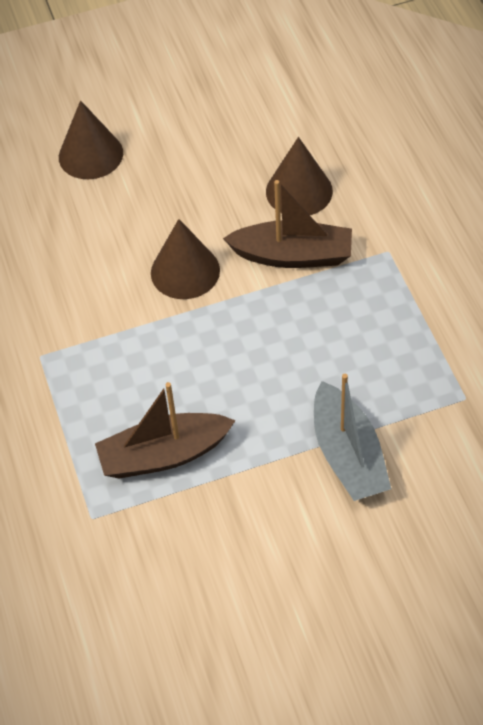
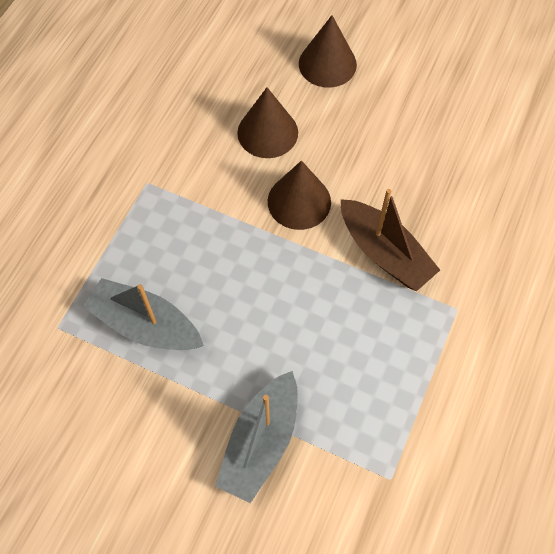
camera: 40 degrees right, 10 degrees up
(164, 455) = (145, 324): brown boat -> grey boat
(299, 191) = (441, 206): brown cone -> brown cone (267, 132)

